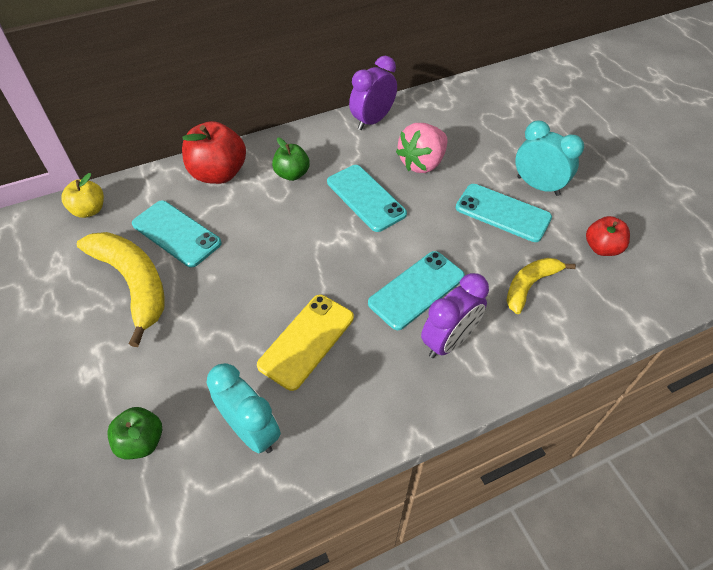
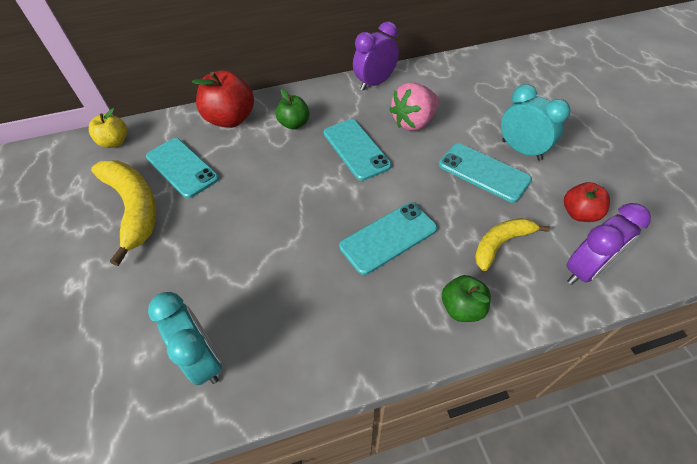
camera: 10 degrees right, 0 degrees up
(141, 441) = (101, 356): green apple -> green apple (462, 308)
(306, 341) = (274, 276): yellow phone -> none
(449, 341) = (411, 291): purple clock -> purple clock (585, 270)

